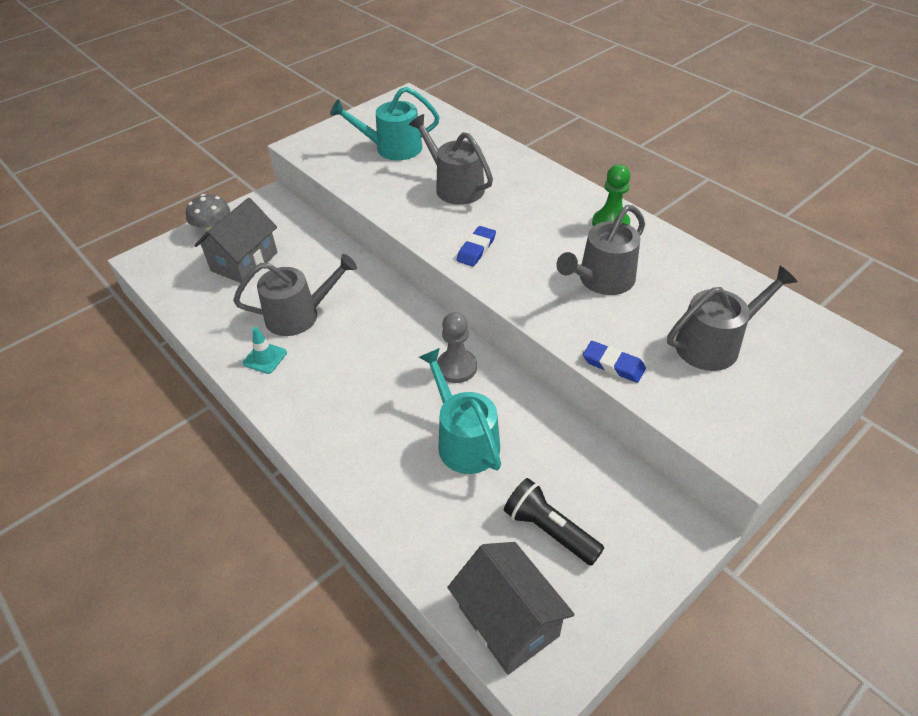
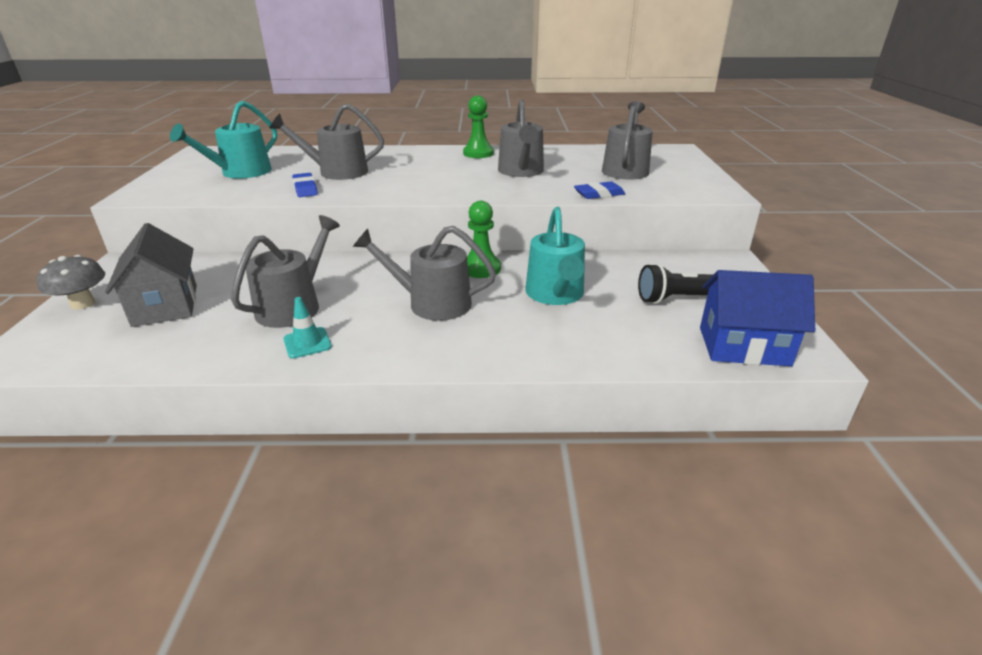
camera: 50 degrees left, 15 degrees down
(374, 379) = (432, 303): none -> grey watering can
(456, 367) = (481, 268): grey pawn -> green pawn
(464, 440) = (555, 294): turquoise watering can -> turquoise watering can turned 105 degrees counterclockwise
(476, 249) = (414, 188): blue eraser -> blue eraser (305, 188)
(508, 621) = (743, 346): grey house -> blue house

